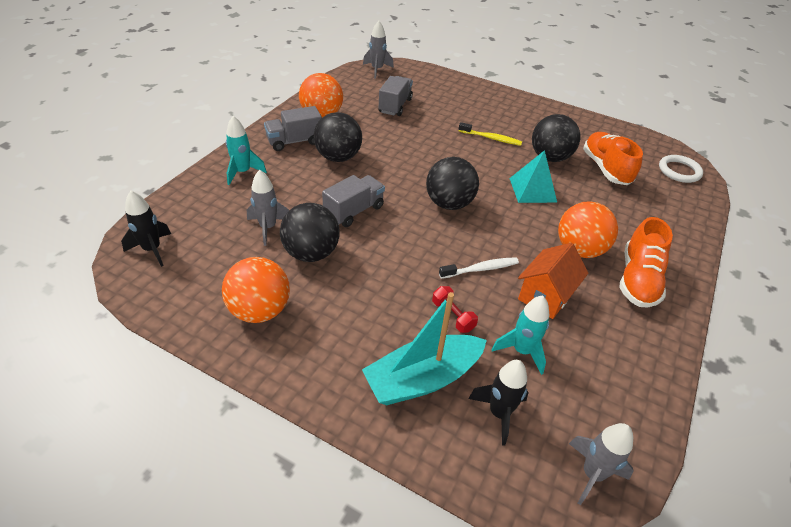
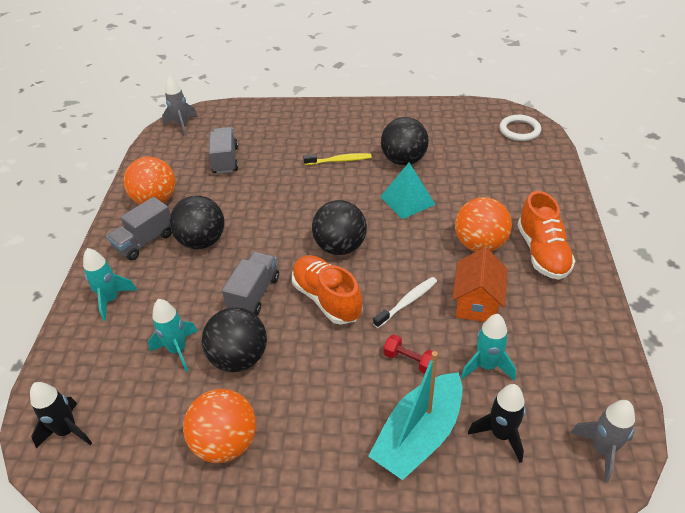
camera: 20 degrees left, 0 degrees up
(268, 227) = (178, 350): grey rocket -> turquoise rocket
(605, 168) = (458, 152): orange shoe -> orange shoe (327, 299)

